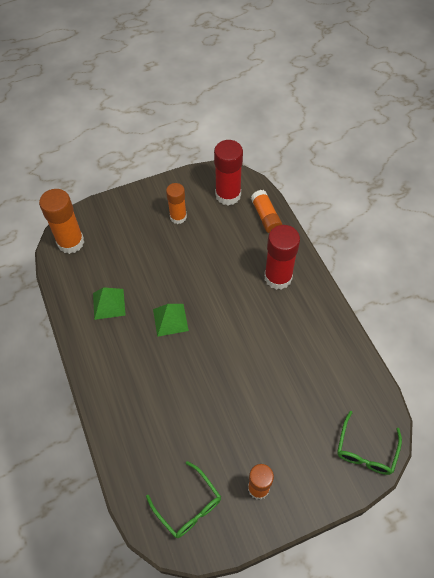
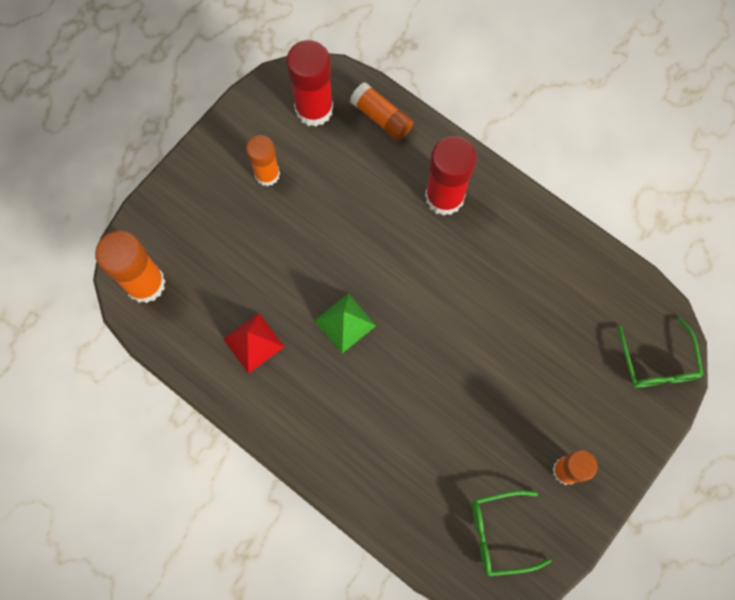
camera: 30 degrees left, 15 degrees up
(109, 304) = (253, 342): green pyramid -> red pyramid
(188, 505) = (500, 533): green glasses -> green glasses turned 150 degrees clockwise

